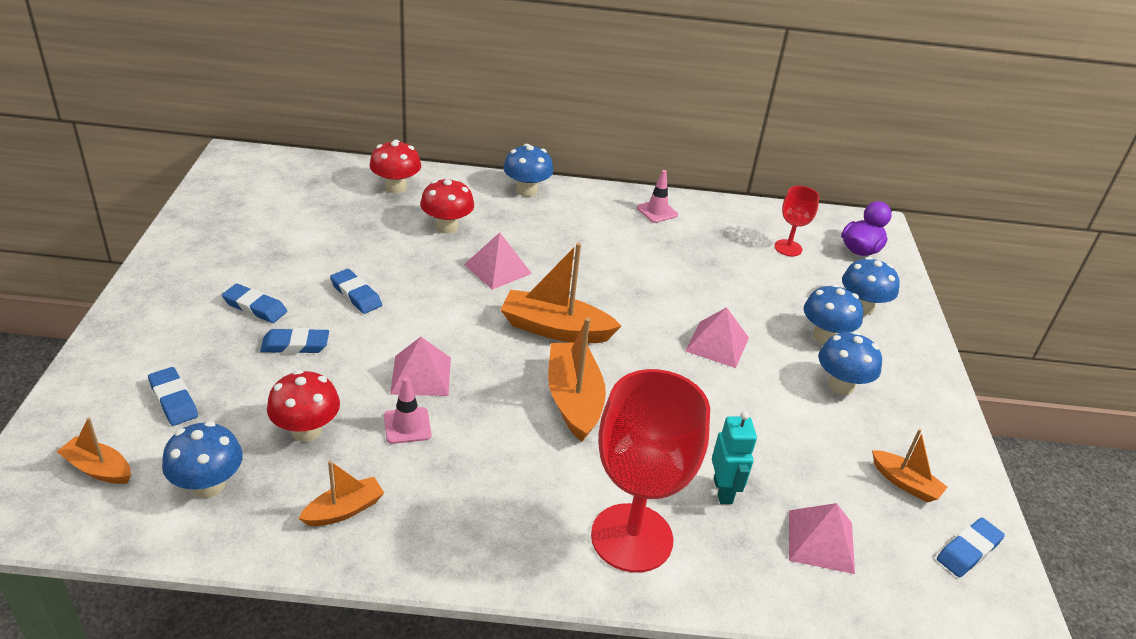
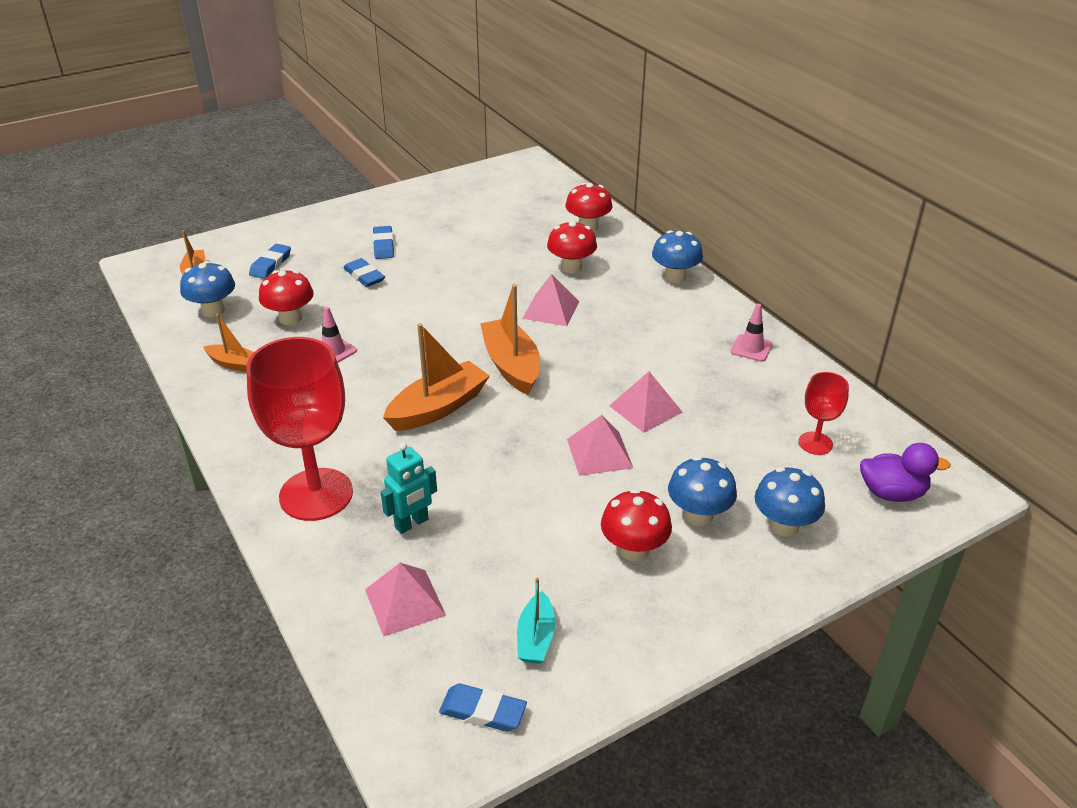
camera: 60 degrees right, 0 degrees up
(356, 295) = (442, 271): blue eraser -> none
(421, 375) = (389, 333): pink pyramid -> pink pyramid (645, 409)
(841, 385) = (634, 550): blue mushroom -> red mushroom
(905, 483) = (536, 637): orange boat -> turquoise boat

